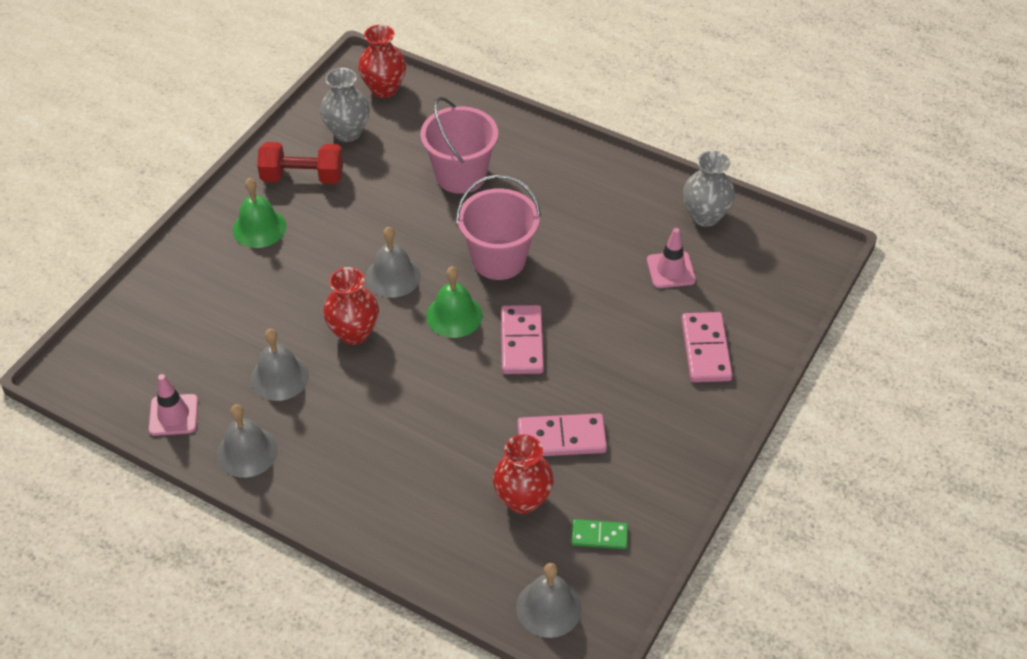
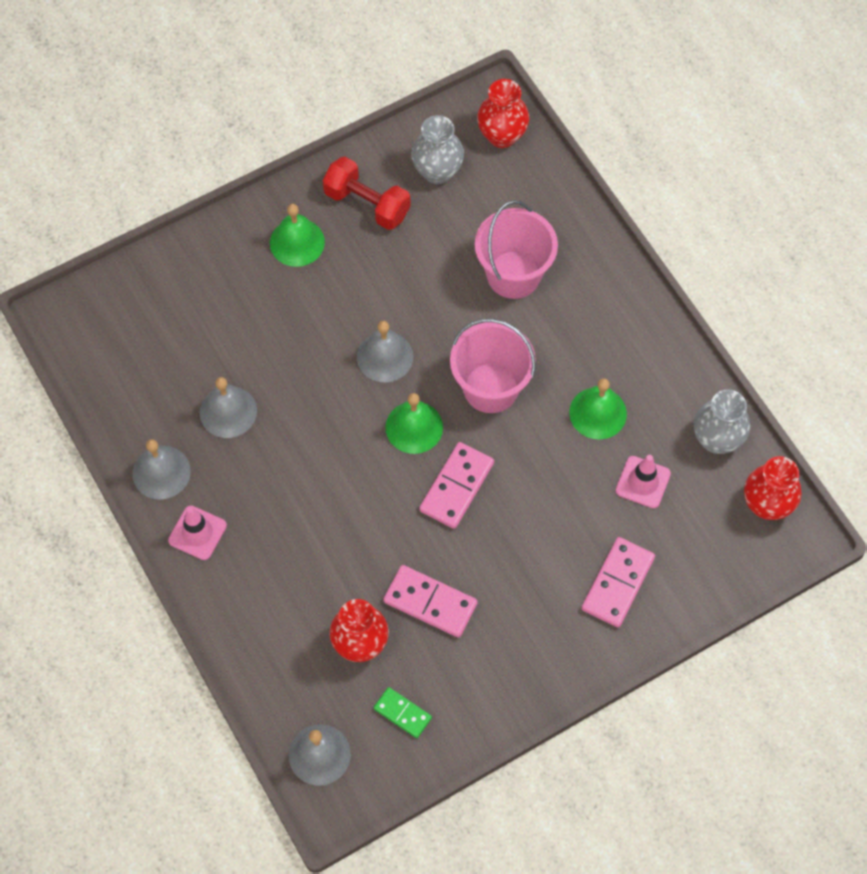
camera: 30 degrees right, 15 degrees up
(173, 415) = (121, 403): pink traffic cone -> pink traffic cone (197, 533)
(354, 332) = (316, 399): red vase -> red vase (766, 505)
(599, 239) = (598, 413): none -> green bell

